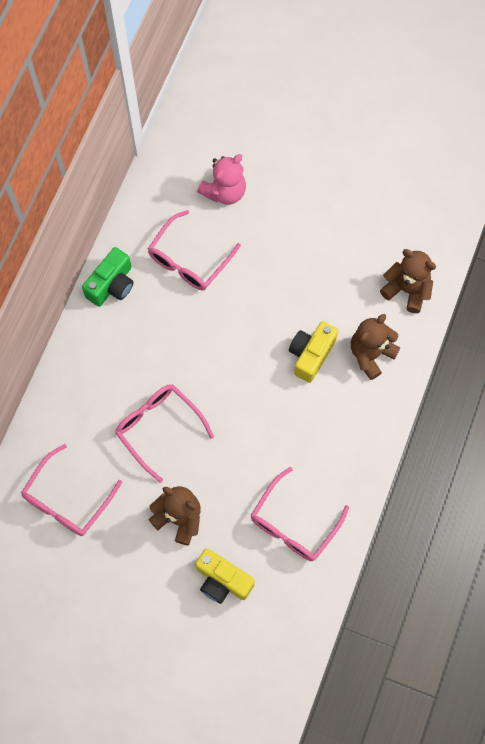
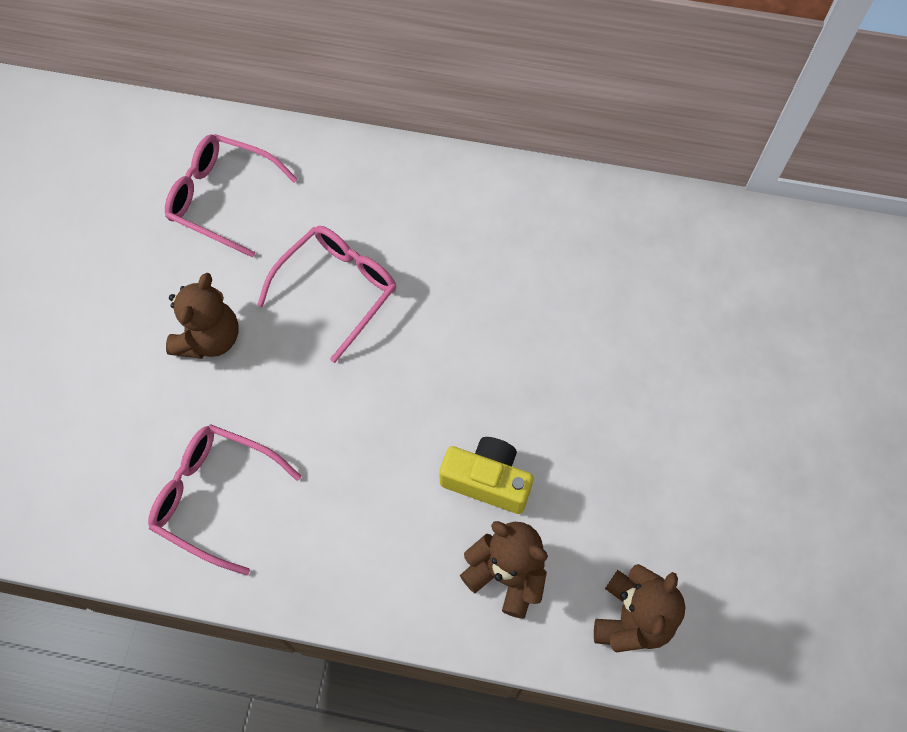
camera: 80 degrees right, 5 degrees down
(112, 285) = (538, 194): green camera -> none
(189, 260) = (601, 284): pink glasses -> none
(222, 580) = (123, 411): yellow camera -> none
(224, 191) = (725, 313): pink teddy bear -> none

